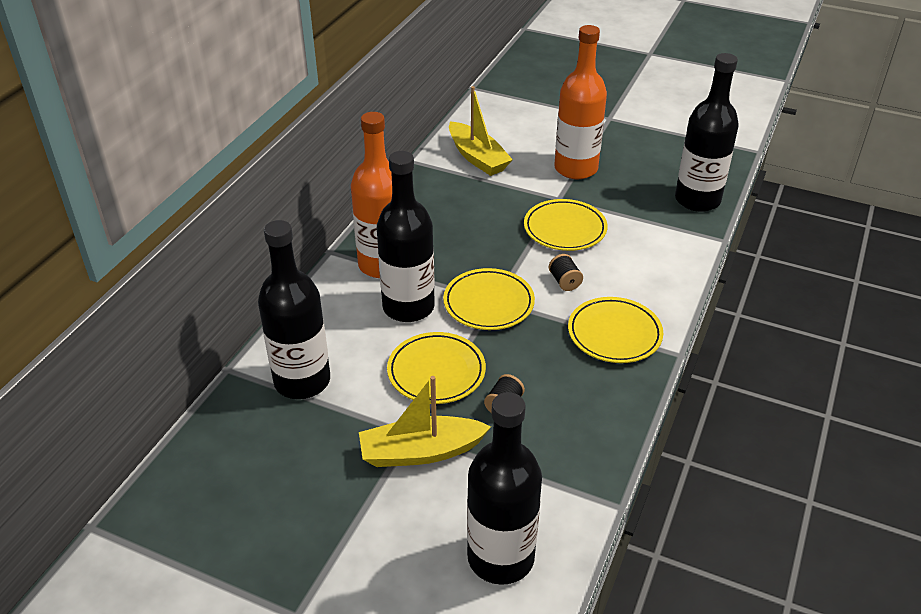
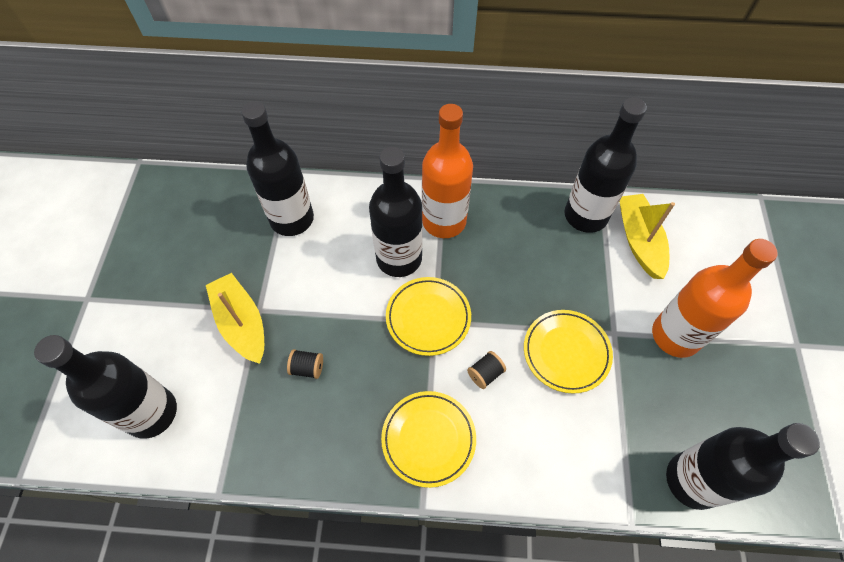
camera: 70 degrees right, 20 degrees up
(433, 177) = (585, 215): none -> black bottle
(436, 372) = (330, 305): yellow plate -> none
(477, 158) = (639, 241): yellow boat -> yellow boat turned 135 degrees clockwise

